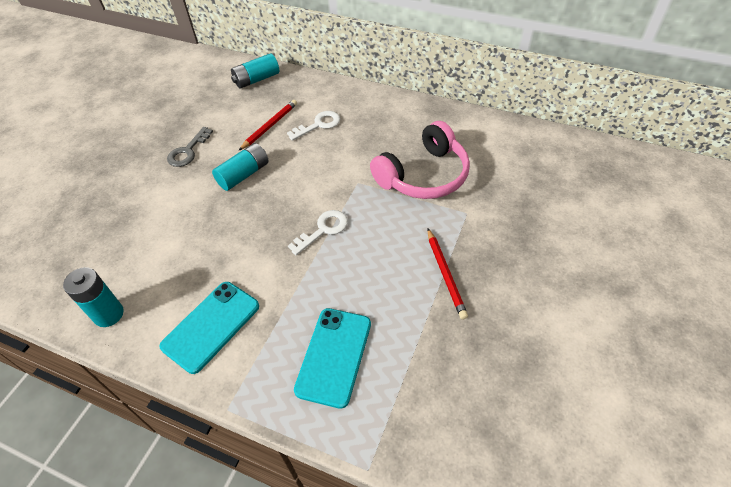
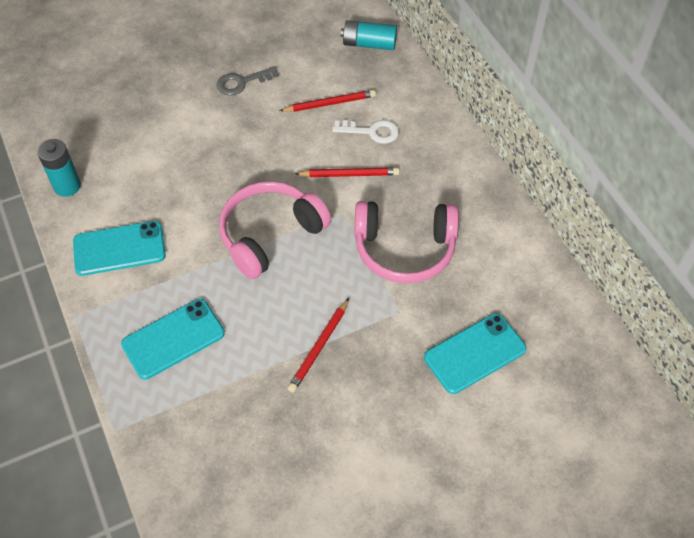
camera: 40 degrees right, 5 degrees up
(243, 175) = (262, 137): turquoise battery -> none
(323, 230) = (270, 234): white key -> pink headphones
(334, 157) = (349, 174): none -> red pencil
(539, 202) = (474, 353): none -> turquoise phone

